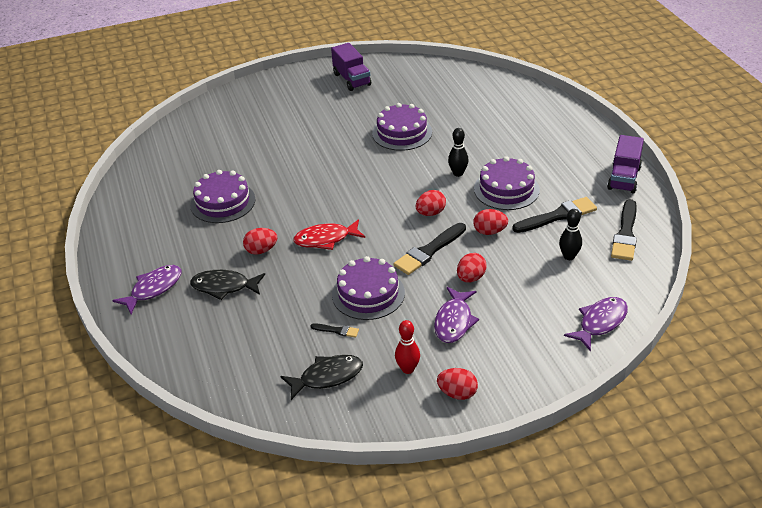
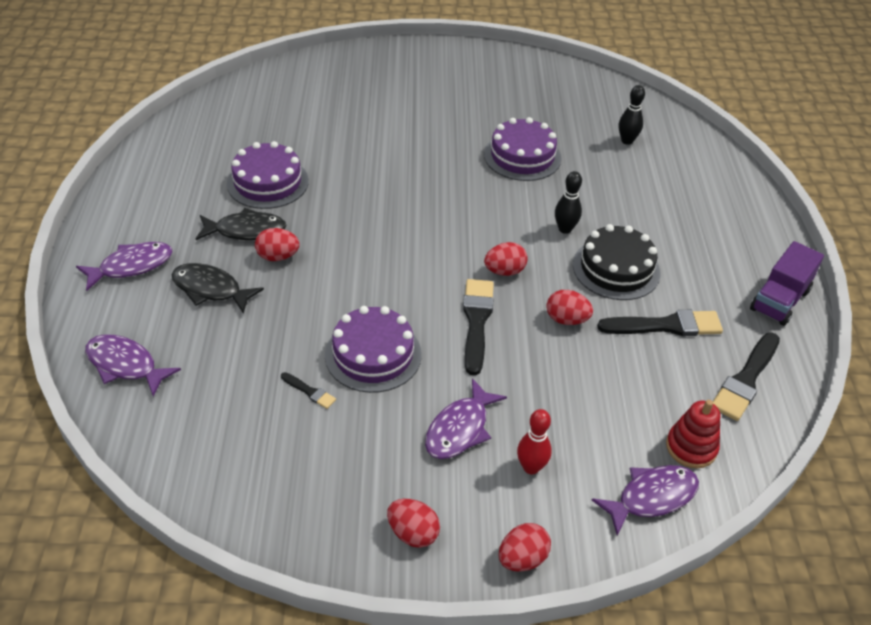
camera: 15 degrees right, 5 degrees up
(191, 355) = (125, 365): none -> purple fish
(326, 239) = (360, 266): red fish -> none
(327, 377) = (264, 451): black fish -> black fish (246, 230)
(352, 79) = (496, 73): purple truck -> none
(408, 369) = (368, 475): red bowling pin -> red bowling pin (531, 467)
(429, 251) = (476, 321): black brush -> black brush turned 120 degrees clockwise
(471, 278) = (511, 375): red egg -> red egg (522, 558)
(506, 189) = (616, 269): purple cake -> black cake
(569, 256) = (654, 387): black bowling pin -> black bowling pin (627, 141)
(610, 285) = (691, 447): none -> red stacking toy

